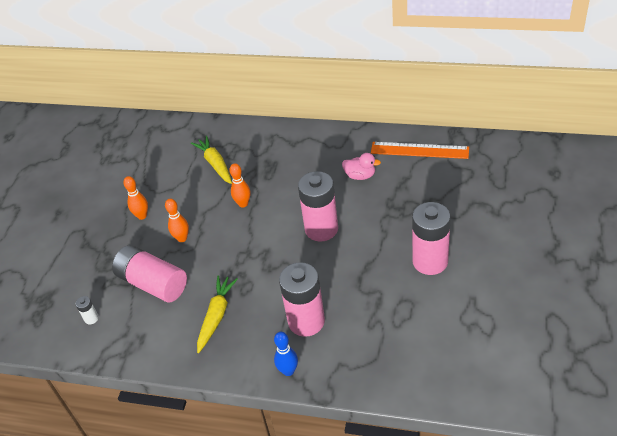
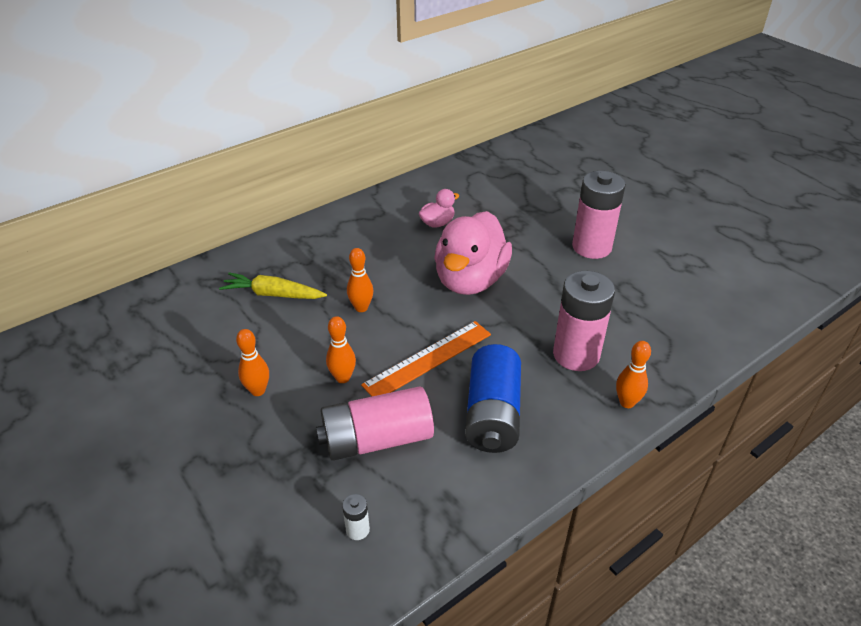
camera: 55 degrees left, 5 degrees down
(216, 316) = (492, 414): yellow carrot -> blue battery
(288, 371) = (627, 402): blue bowling pin -> orange bowling pin
(321, 229) = (470, 280): pink battery -> pink duck
(419, 150) = (456, 180): orange ruler -> orange ruler (428, 359)

